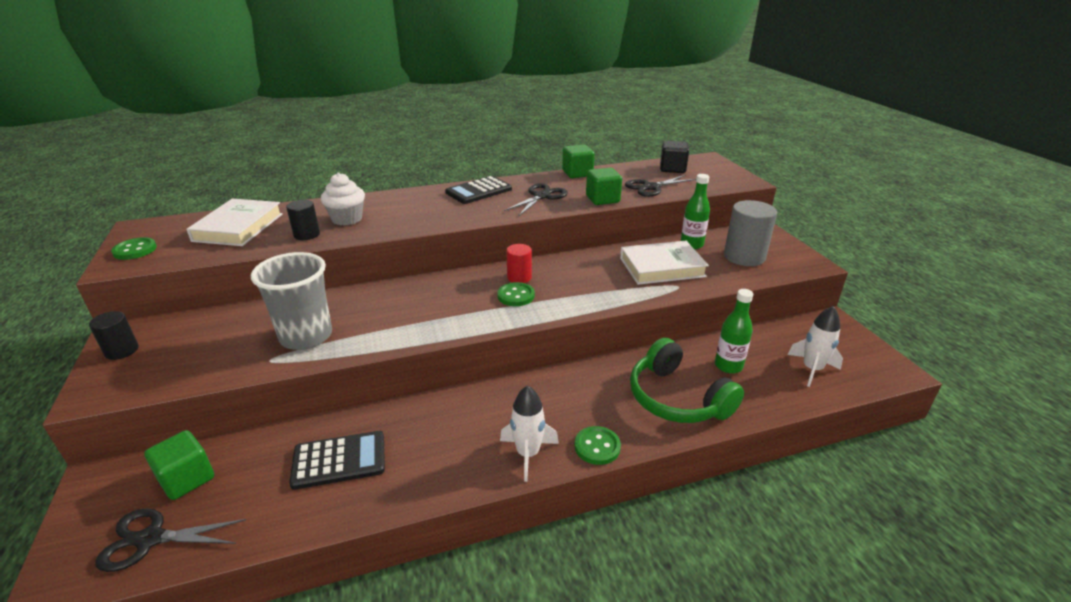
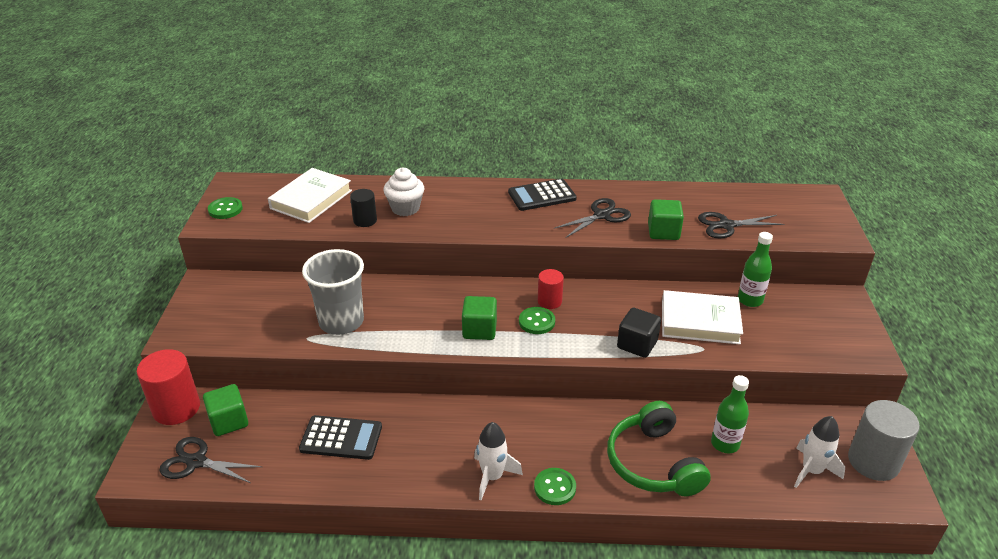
camera: 20 degrees right, 5 degrees up
(108, 482) = (176, 408): none -> red cylinder
(122, 351) = (201, 301): black cylinder -> none
(577, 173) = (656, 190): green cube -> green cube (479, 330)
(672, 169) = (768, 202): black cube -> black cube (637, 344)
(744, 256) = (799, 328): grey cylinder -> grey cylinder (873, 461)

